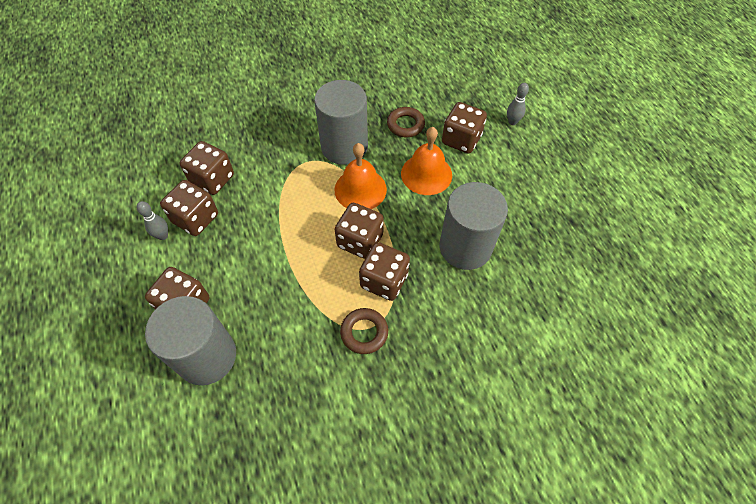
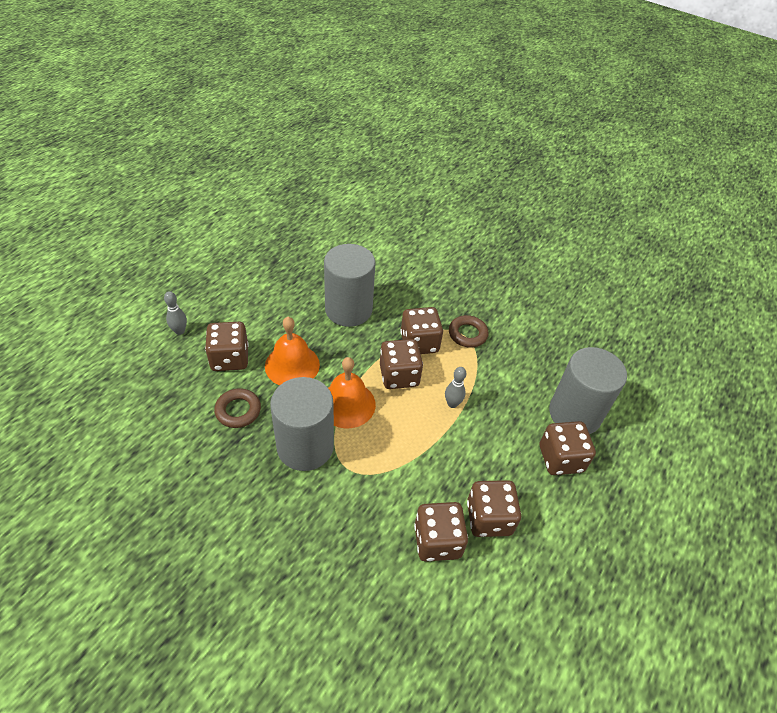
camera: 130 degrees left, 10 degrees down
(163, 236) = (529, 532): grey bowling pin -> grey bowling pin (452, 404)

